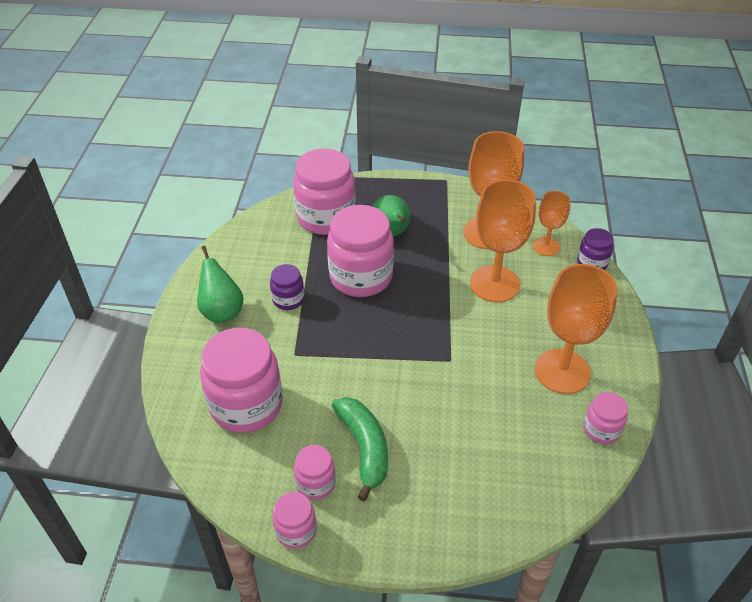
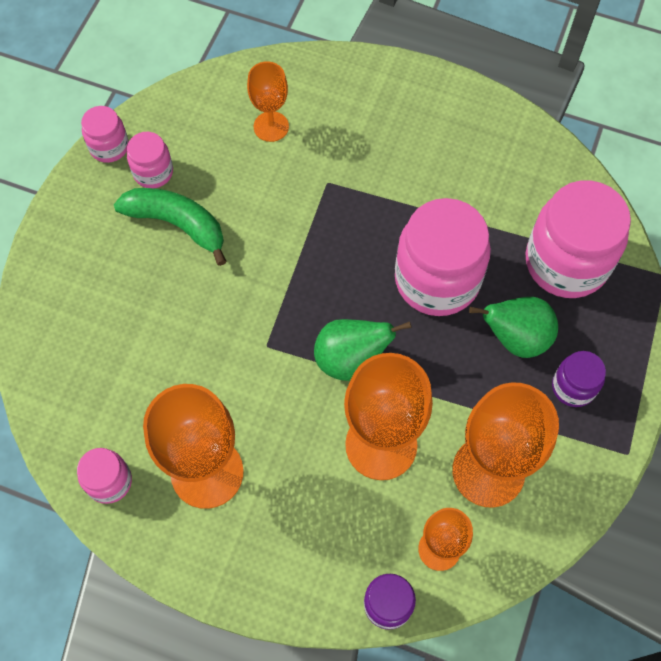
camera: 105 degrees right, 20 degrees up
(222, 311) = (416, 120): green pear -> green pear (350, 359)
(246, 405) = (271, 126): pink jar -> orange goblet
(288, 299) = (417, 190): purple jar -> purple jar (573, 387)
(364, 448) = (177, 224): green banana -> green banana turned 150 degrees counterclockwise

